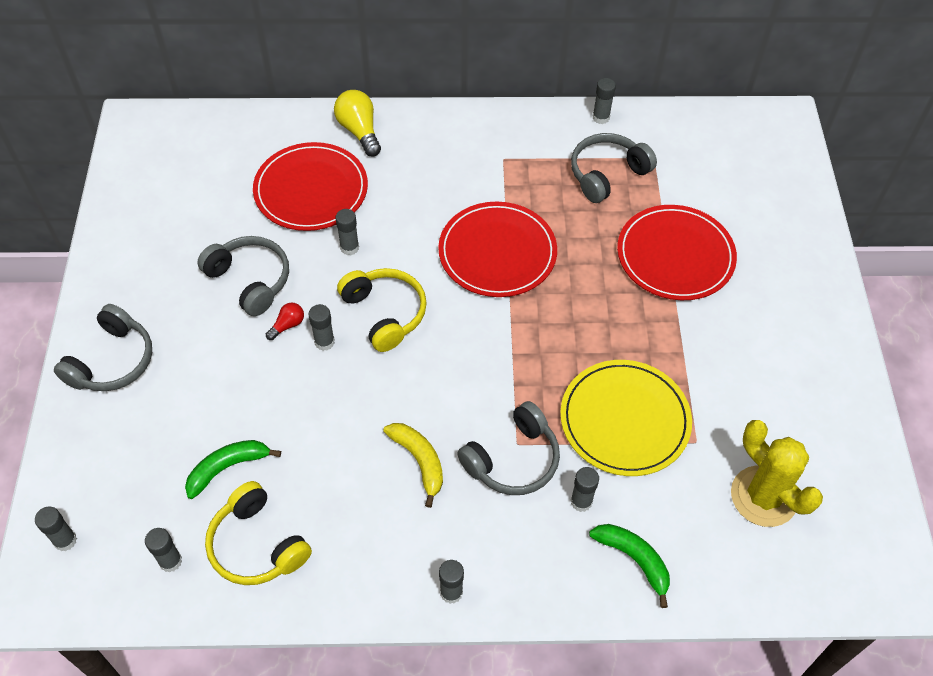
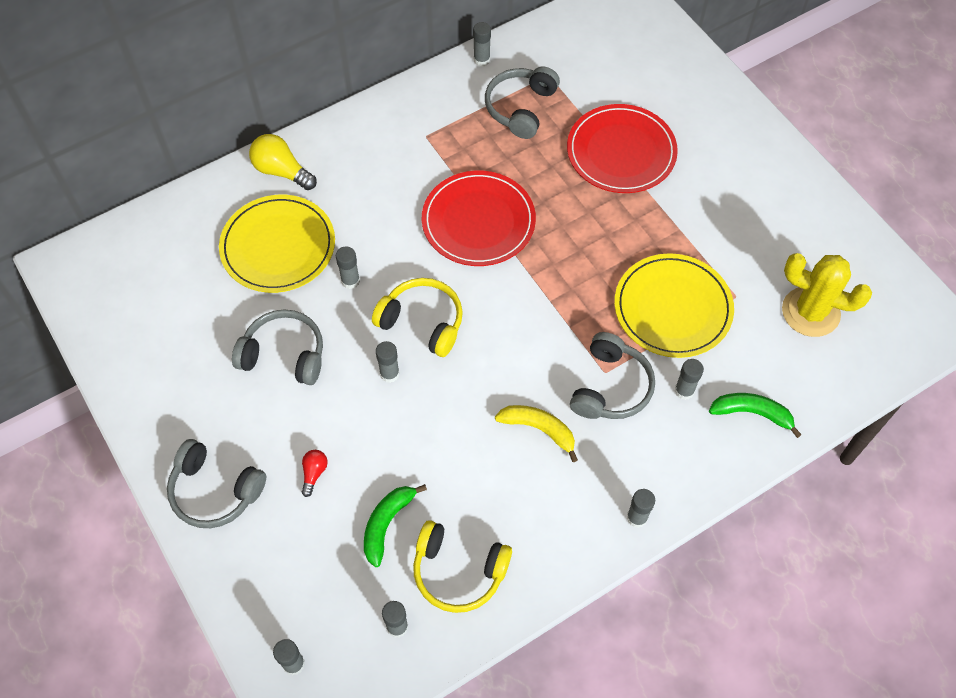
camera: 30 degrees left, 5 degrees up
(112, 361) = (215, 491): grey headphones -> grey headphones turned 120 degrees clockwise
(287, 325) = (347, 376): red light bulb -> red light bulb (314, 473)
(311, 190) = (278, 246): red plate -> yellow plate

